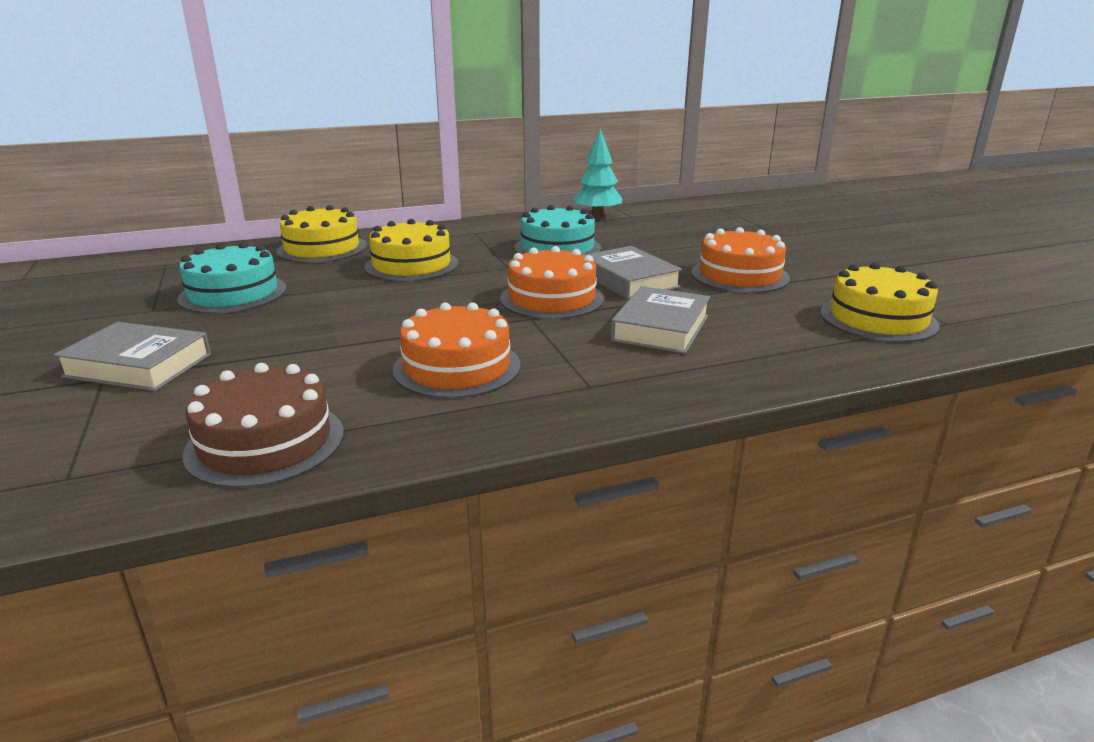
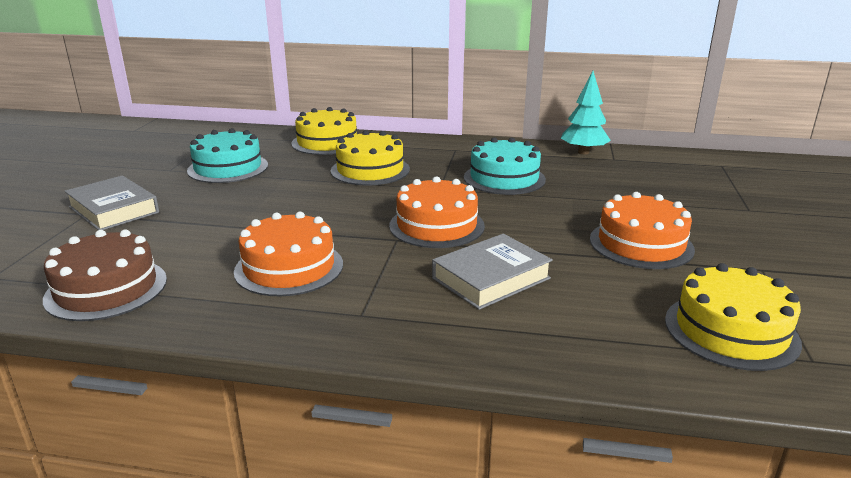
camera: 30 degrees right, 0 degrees up
(628, 280) = (525, 224): grey book -> none

